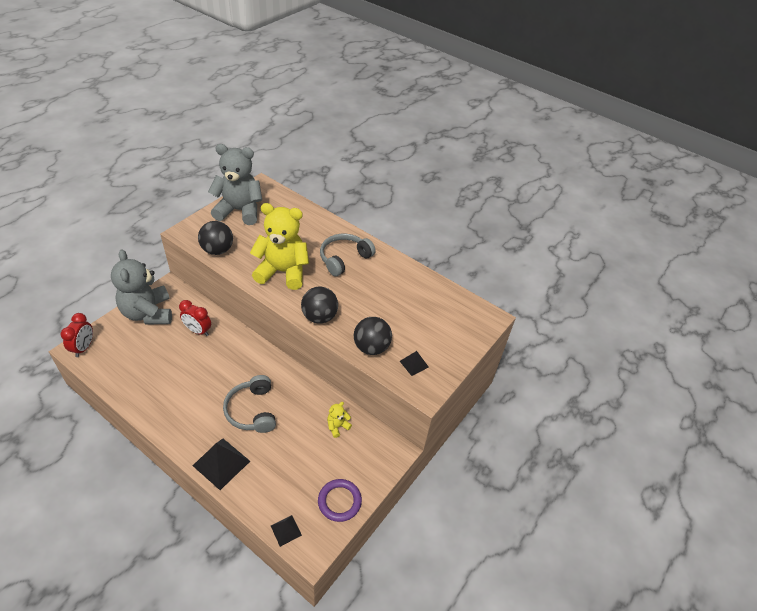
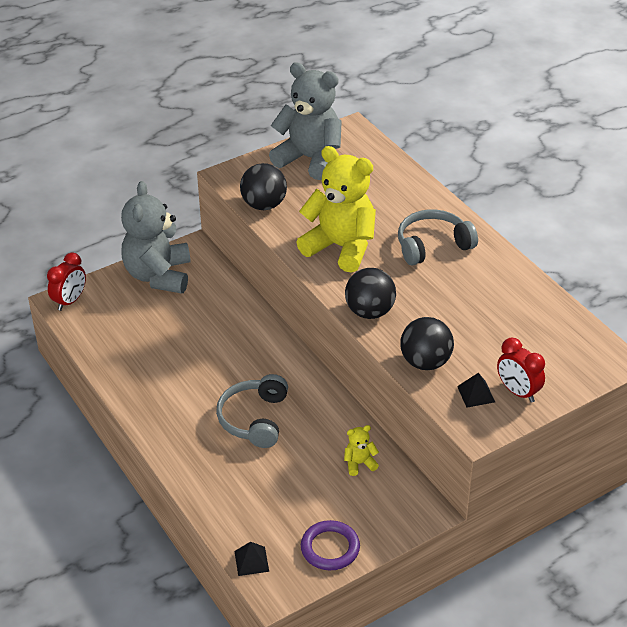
camera: 25 degrees right, 5 degrees down
(198, 331) = (215, 310): red clock -> red clock (518, 392)
(221, 463) = (197, 469): black pyramid -> none

